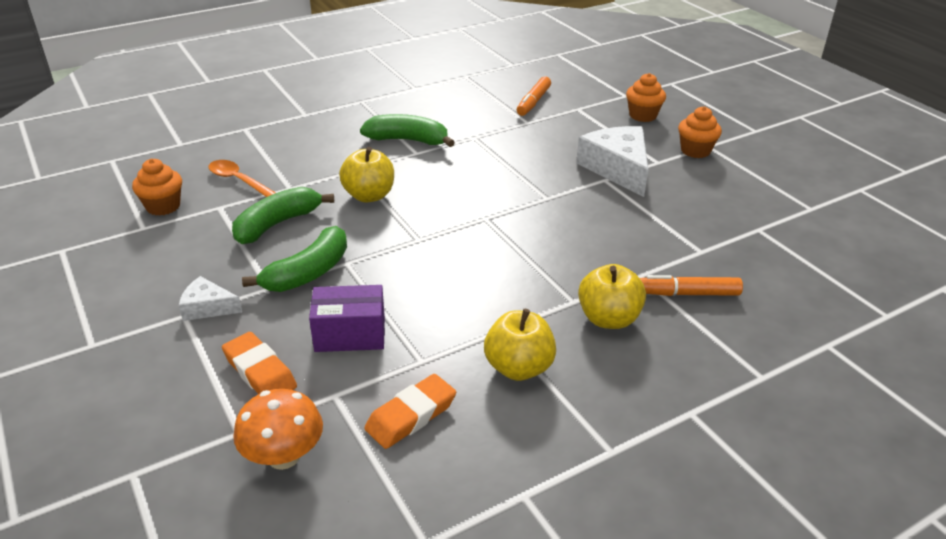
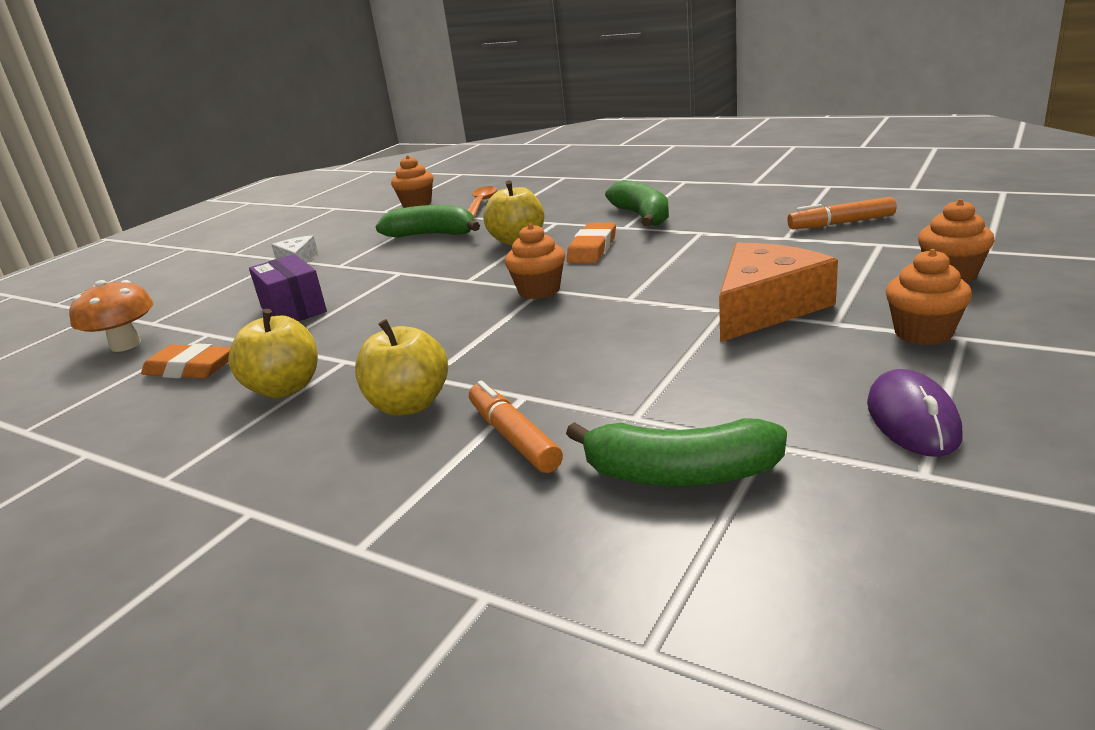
camera: 65 degrees right, 10 degrees down
(260, 372) = (226, 302): orange eraser -> orange eraser (592, 249)
(308, 273) = (371, 267): green banana -> green banana (680, 474)
(487, 220) = (539, 290): none -> orange cupcake
(617, 169) = (766, 307): white cheese -> orange cheese
(769, 190) = (912, 419): none -> purple mouse

